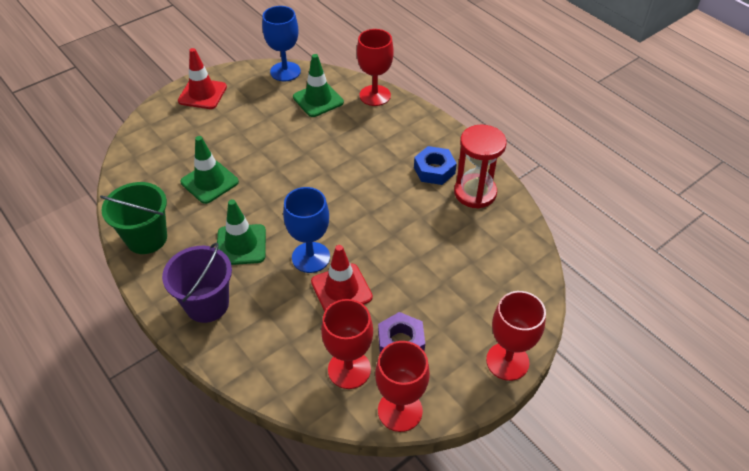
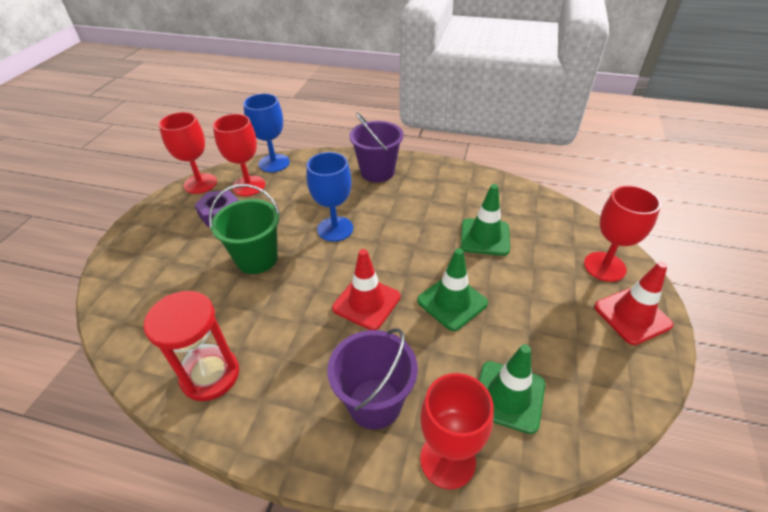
camera: 145 degrees right, 5 degrees down
(146, 238) = (468, 181): green bucket -> green bucket (257, 258)
(241, 245) = (398, 210): green traffic cone -> green traffic cone (452, 302)
(285, 71) = (606, 418): blue goblet -> blue goblet (274, 163)
(341, 289) = (290, 221): red traffic cone -> red traffic cone (366, 302)
(389, 131) = (375, 403): none -> purple bucket
(434, 170) = (277, 377): blue nut -> none
(507, 361) = (127, 239): red goblet -> red goblet (604, 266)

